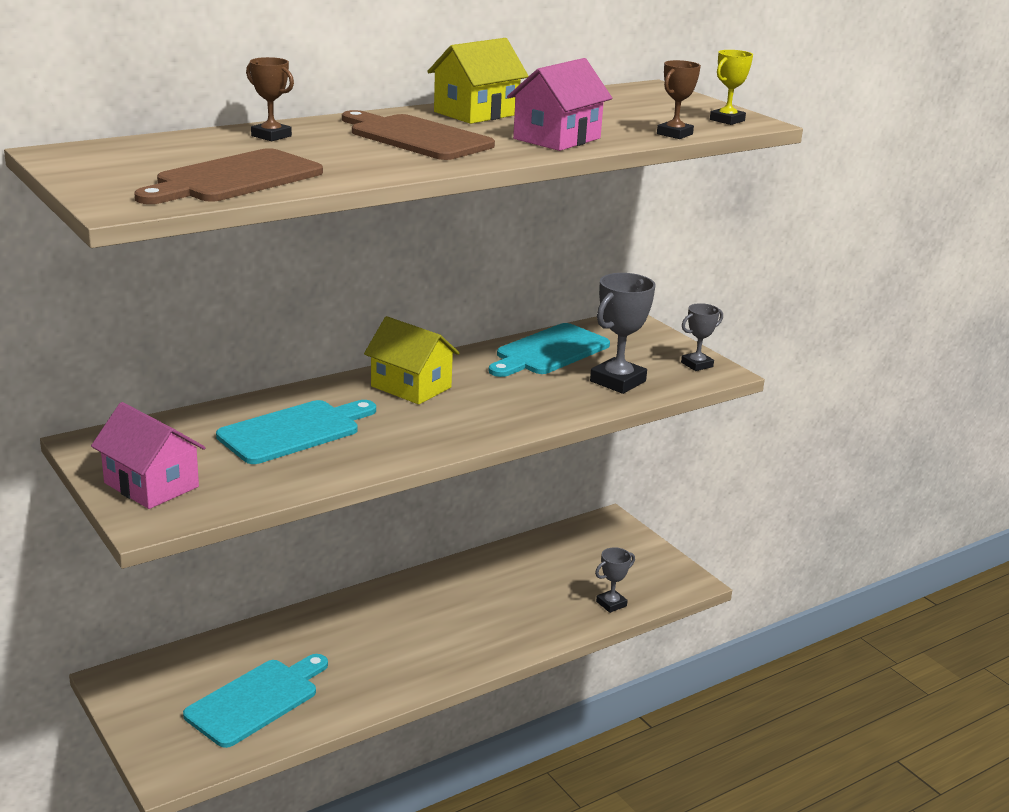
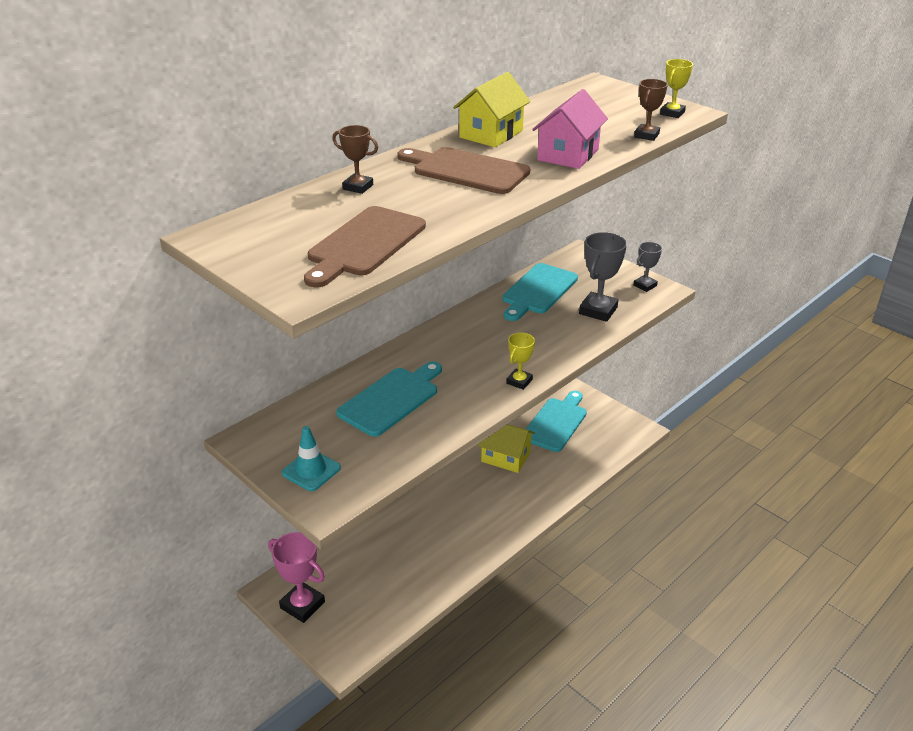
camera: 10 degrees left, 10 degrees up
(145, 704) = (302, 605): none -> pink trophy
(151, 485) = (311, 470): pink house -> turquoise traffic cone
(256, 700) = (381, 585): turquoise cutting board -> turquoise cutting board (556, 422)
(411, 387) = (456, 341): yellow house -> yellow house (505, 457)
(469, 437) = (519, 381): none -> yellow trophy
(611, 604) = (594, 457): grey trophy -> none

